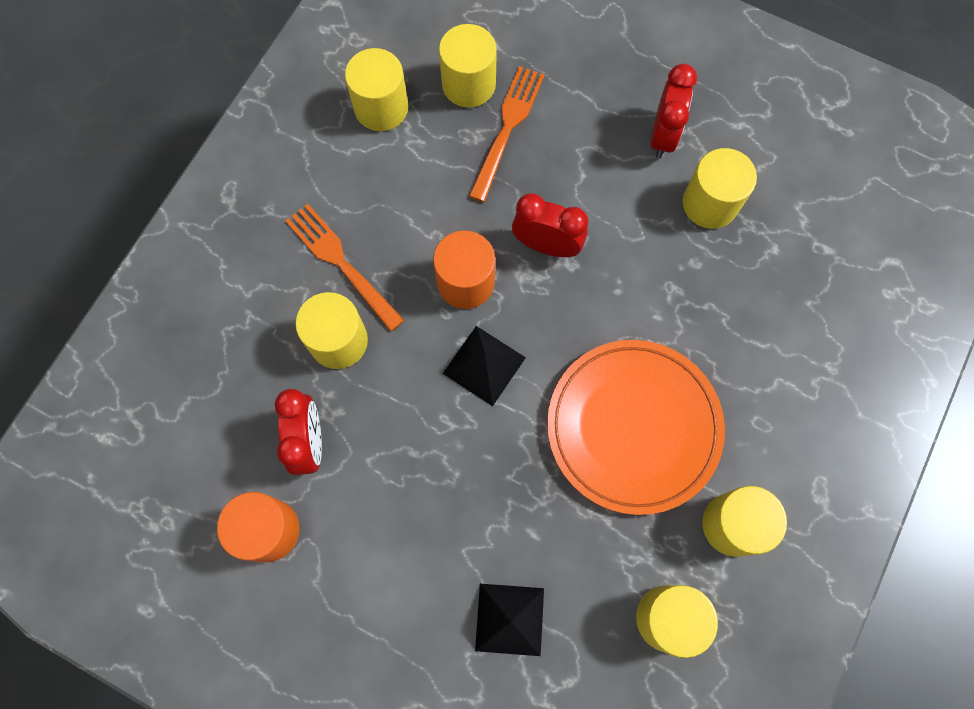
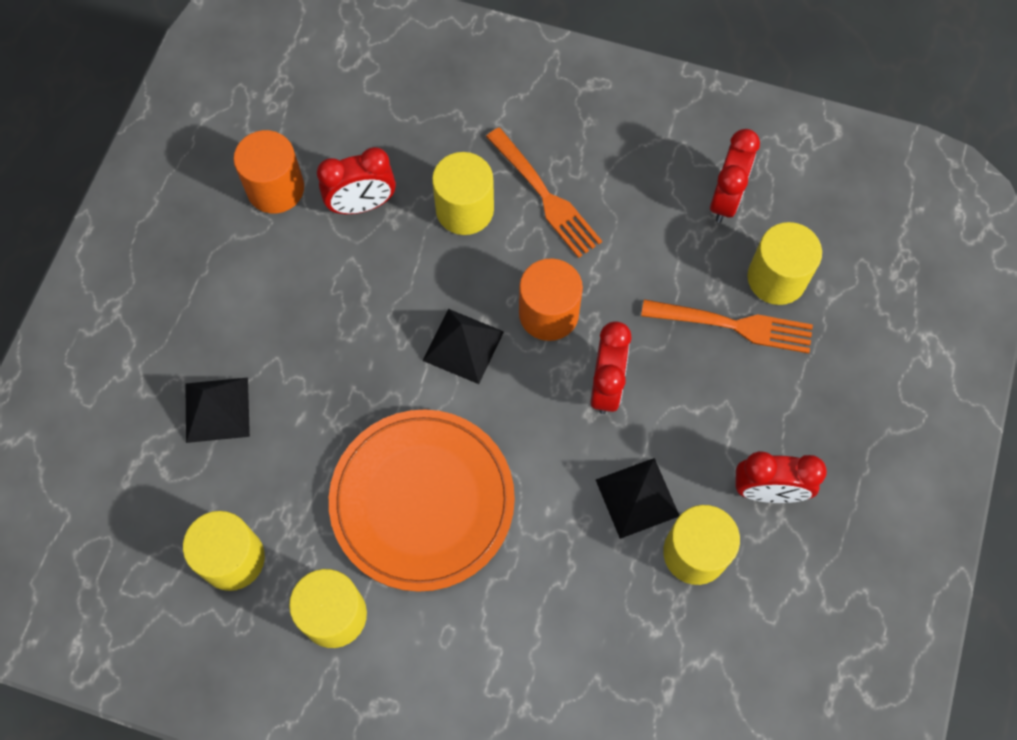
camera: 80 degrees right, 5 degrees down
(341, 263) = (545, 196): orange fork -> orange fork turned 105 degrees clockwise
(381, 107) = (726, 199): yellow cylinder -> red clock
(655, 240) = (637, 497): none -> black pyramid

